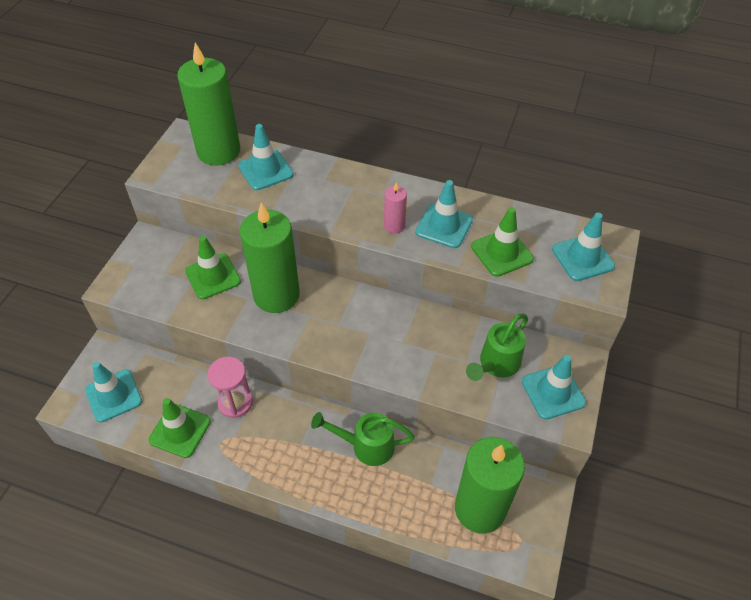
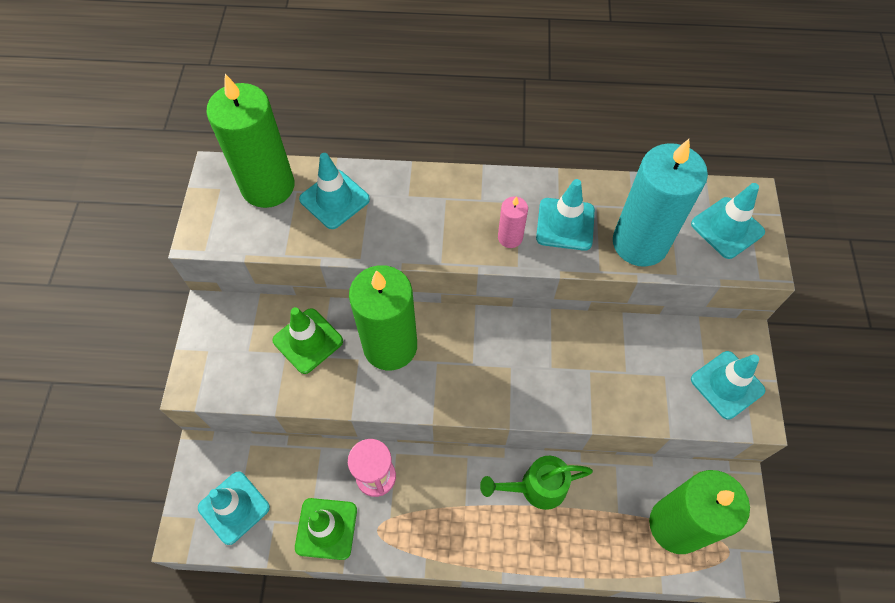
camera: 15 degrees left, 10 degrees up
(496, 364) = (658, 367): green watering can -> none
(502, 253) = (640, 243): green traffic cone -> turquoise candle

